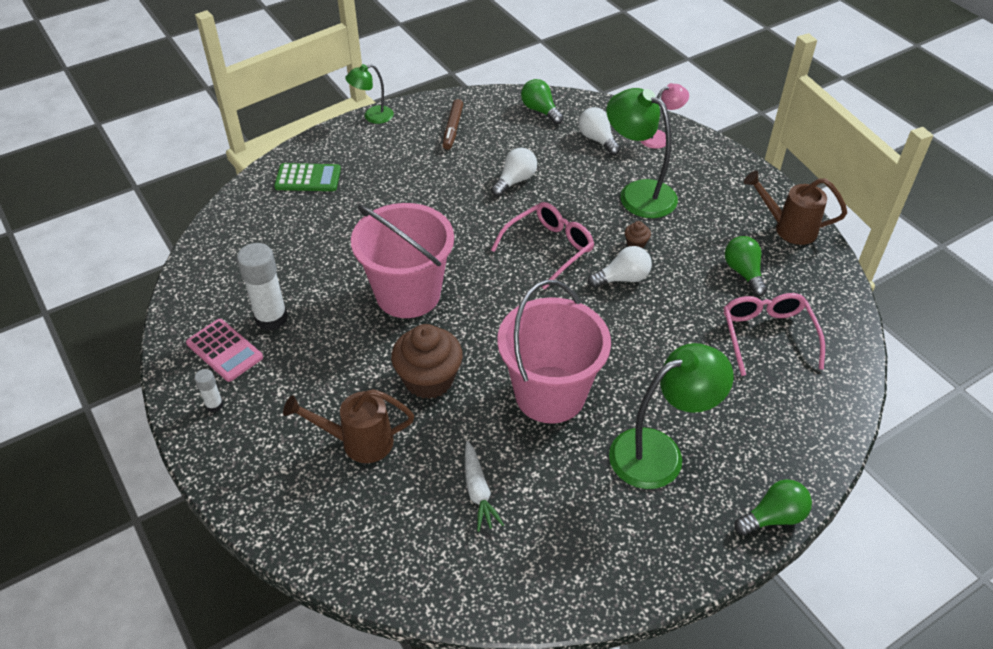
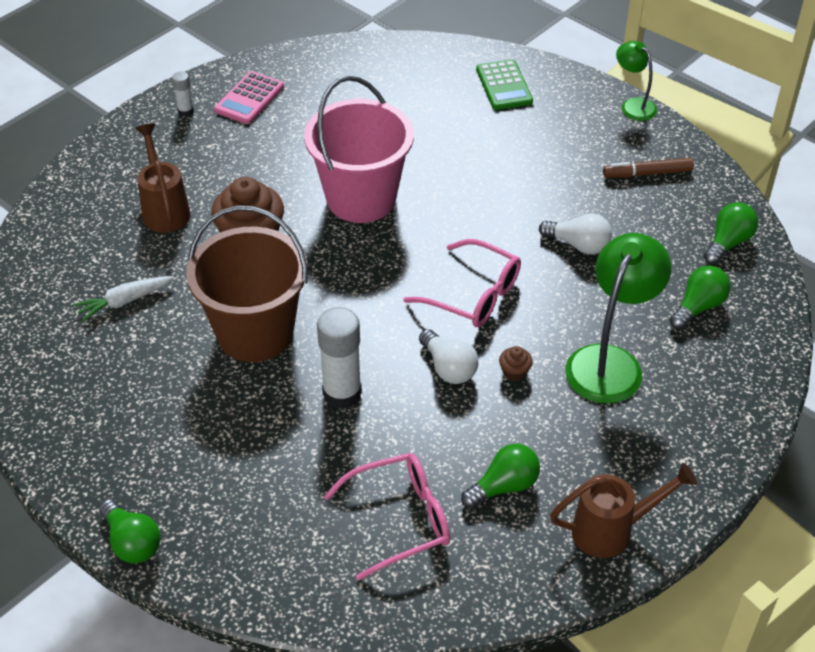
camera: 75 degrees right, 0 degrees up
(271, 318) = (297, 115): white glue stick -> white glue stick (342, 393)
(550, 394) = (255, 333): pink bucket -> brown bucket
(597, 140) = (698, 307): white light bulb -> green light bulb
(659, 452) = (198, 434): green lamp -> none
(660, 137) = (738, 370): pink lamp -> none
(788, 228) = (612, 530): brown watering can -> brown watering can turned 75 degrees clockwise

